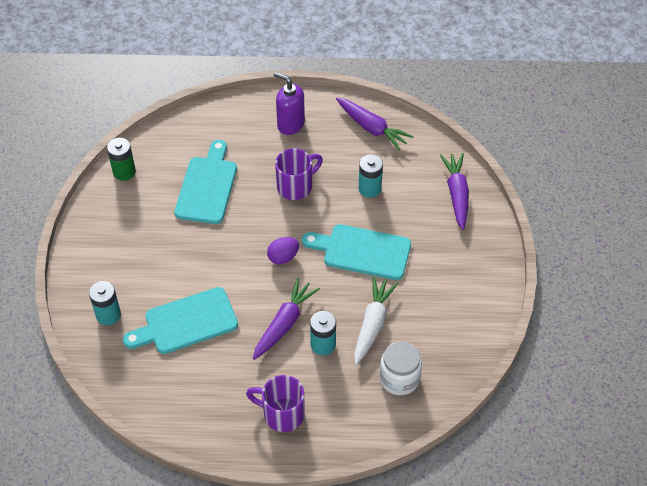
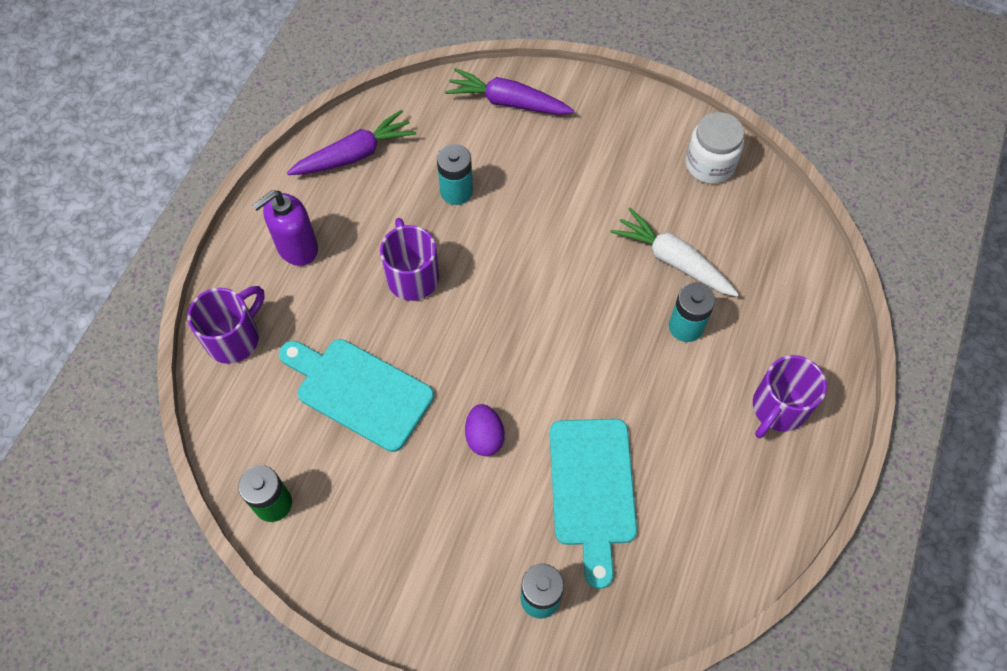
camera: 70 degrees left, 10 degrees up
(218, 118) = (234, 338): none -> purple mug
(283, 257) = (527, 330): purple egg -> purple egg (484, 437)
(284, 324) = (638, 363): purple carrot -> none
(362, 251) = (555, 234): turquoise cutting board -> none
(399, 378) = (762, 258): white jar -> white jar (709, 164)

